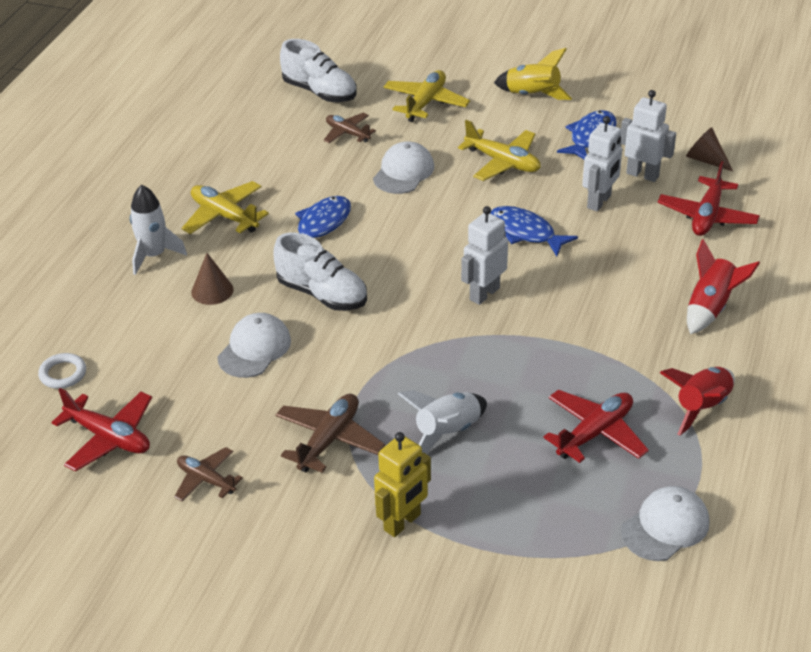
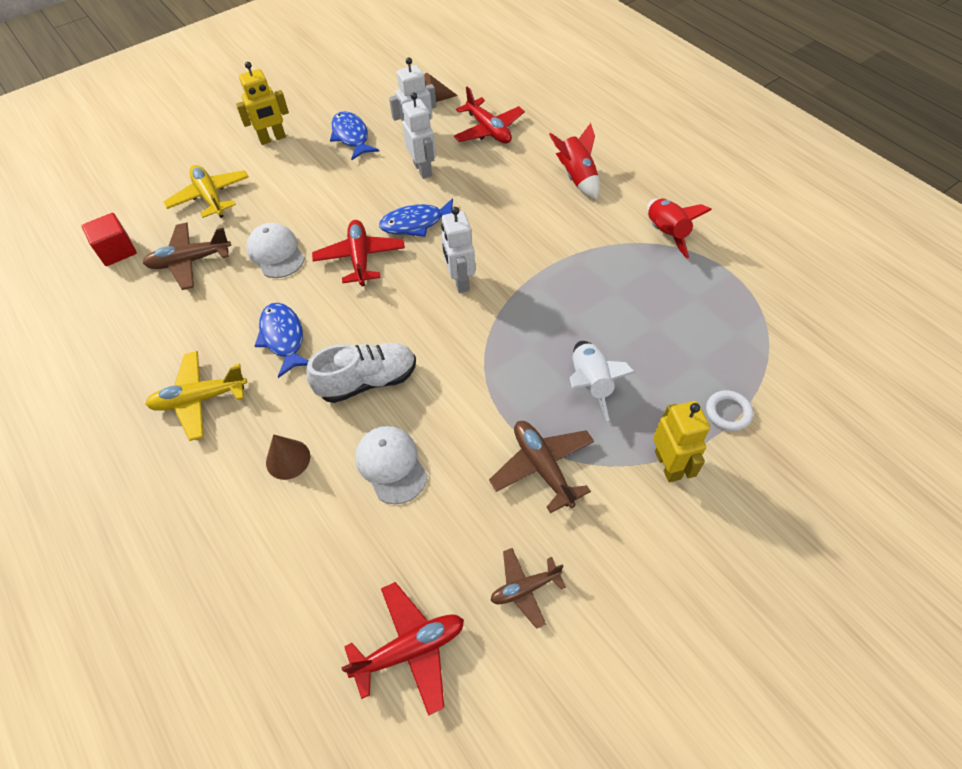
camera: 55 degrees left, 15 degrees up
(63, 374) = (286, 650): white ring -> white ring (728, 412)
(154, 255) = (195, 482): white rocket -> none
(320, 92) = (117, 251): white shoe -> red cube
(347, 133) = (190, 261): brown plane -> brown plane, size x1.52
(503, 162) = (328, 193): yellow plane -> none
(532, 95) = (272, 139): yellow rocket -> yellow robot
(595, 433) = (651, 300): red plane -> red plane (360, 258)
(665, 526) = (764, 313): white cap -> none

